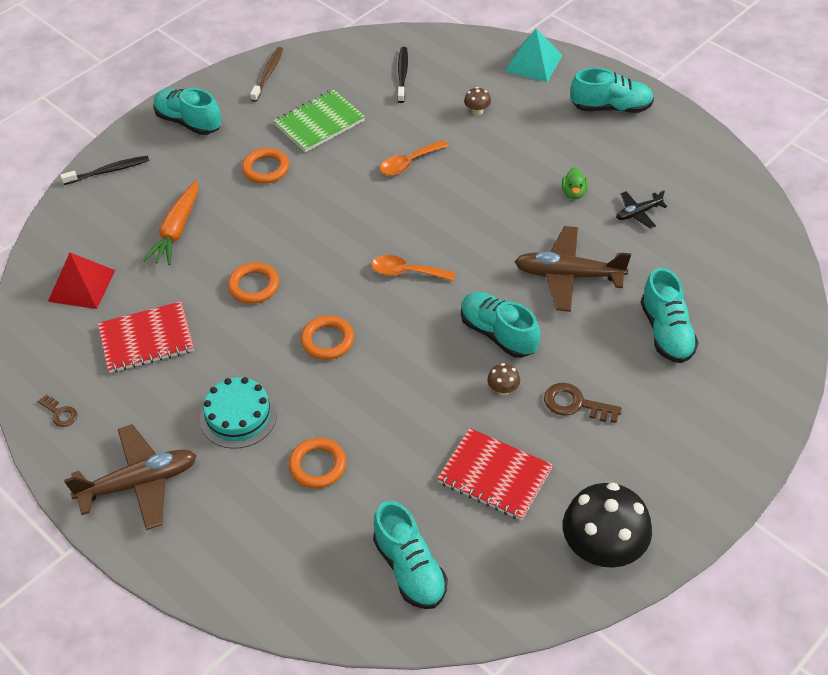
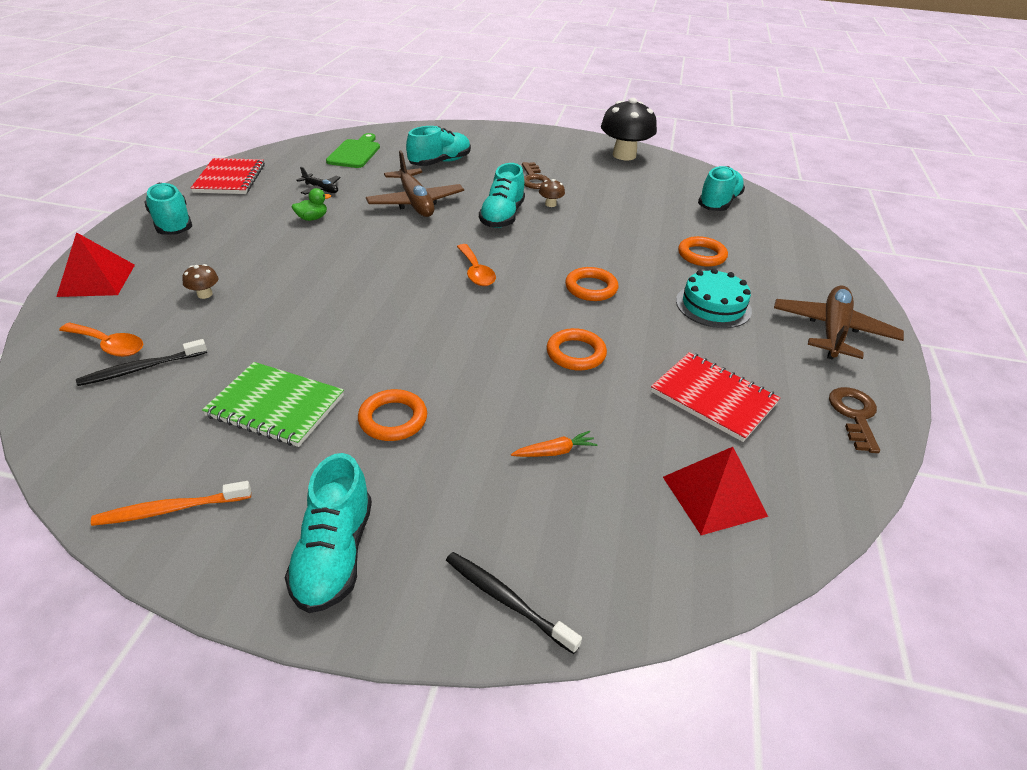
camera: 125 degrees left, 10 degrees down
(60, 413) = (854, 415): brown key -> brown key, size x1.59
(139, 483) = (832, 331): brown plane -> brown plane turned 75 degrees clockwise
(177, 230) = (554, 452): orange carrot -> orange carrot, size x0.53
(268, 74) = (171, 509): brown toothbrush -> orange toothbrush
(408, 163) = (320, 314): orange spoon -> orange spoon (109, 345)
(495, 476) = (620, 192): red notebook -> red notebook (230, 178)
(534, 63) = (97, 280): turquoise pyramid -> red pyramid
(729, 264) = (355, 153): none -> green cutting board

